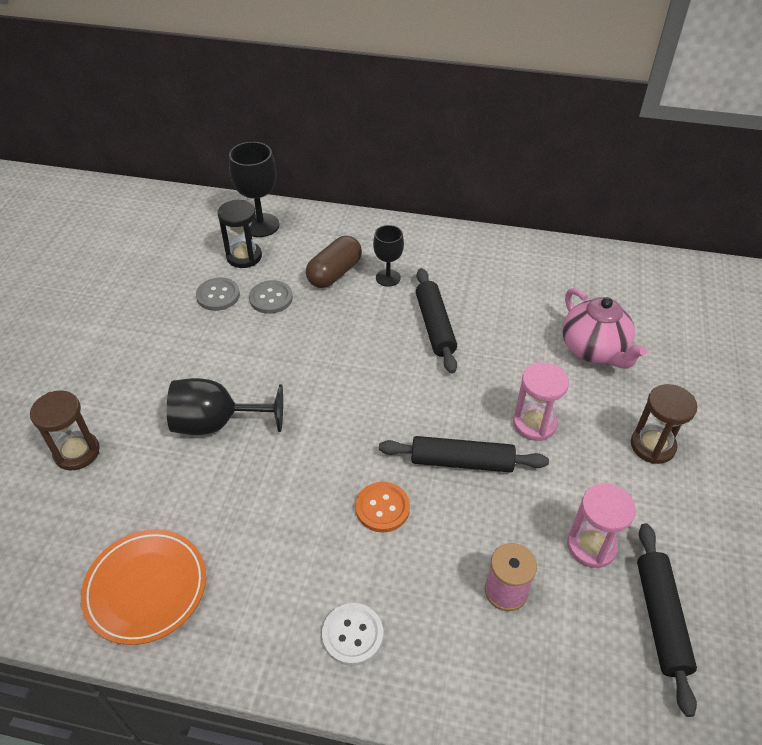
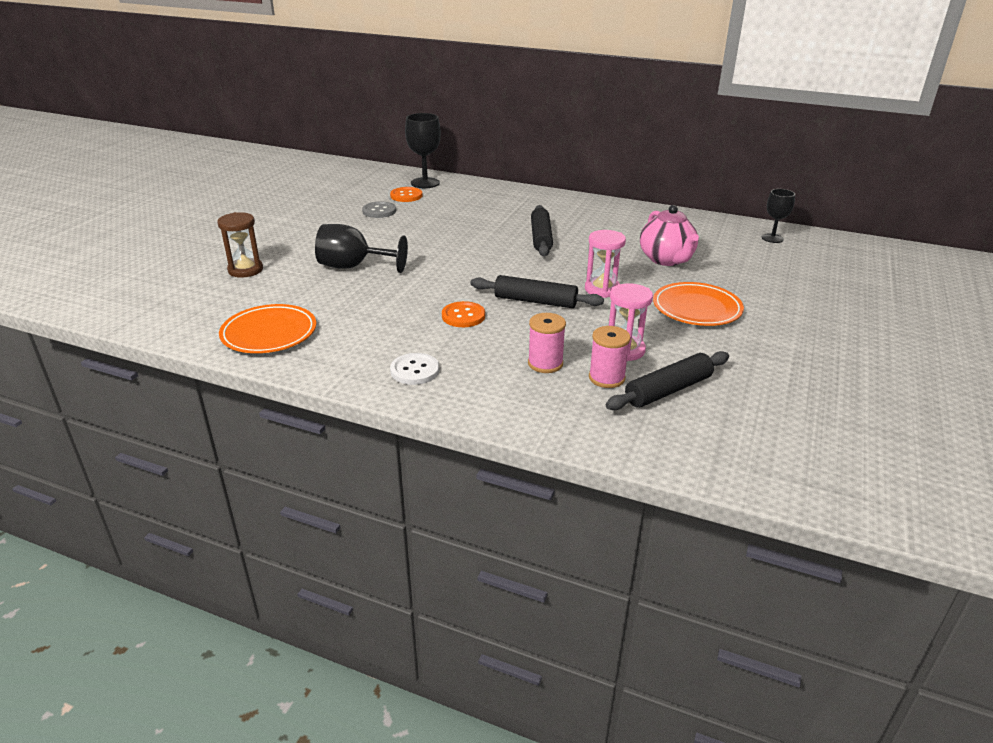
camera: 10 degrees right, 15 degrees down
(244, 257) = (406, 196): black hourglass -> orange button
(271, 298) = (418, 215): grey button -> none
(334, 273) = (472, 208): brown capsule -> none
(388, 278) = (513, 213): black goblet -> black goblet (772, 238)
(585, 607) = (606, 378): none -> pink spool
(652, 446) = (696, 308): brown hourglass -> orange plate
(660, 619) = (668, 390): black rolling pin -> black rolling pin turned 45 degrees clockwise

